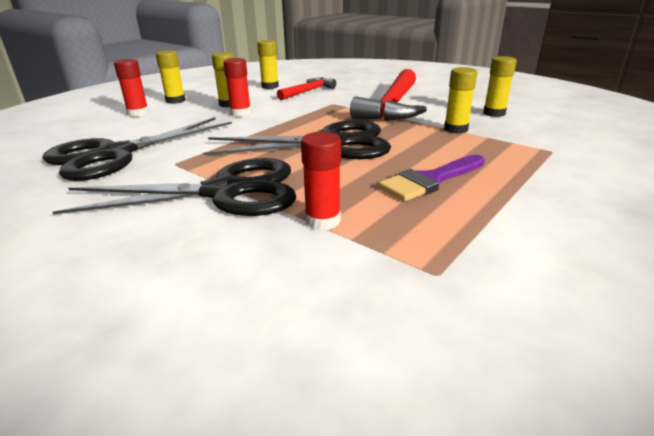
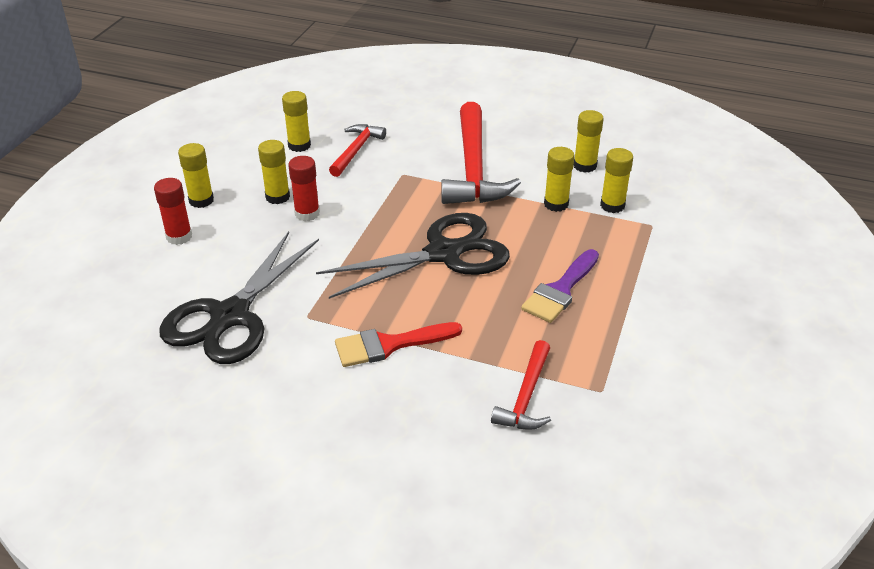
camera: 20 degrees left, 10 degrees up
(224, 192) = (389, 345): black scissors -> red brush
(323, 220) = (495, 359): red glue stick -> none
(334, 260) = (526, 396): none -> red hammer
(512, 135) = (612, 205): none -> yellow glue stick

